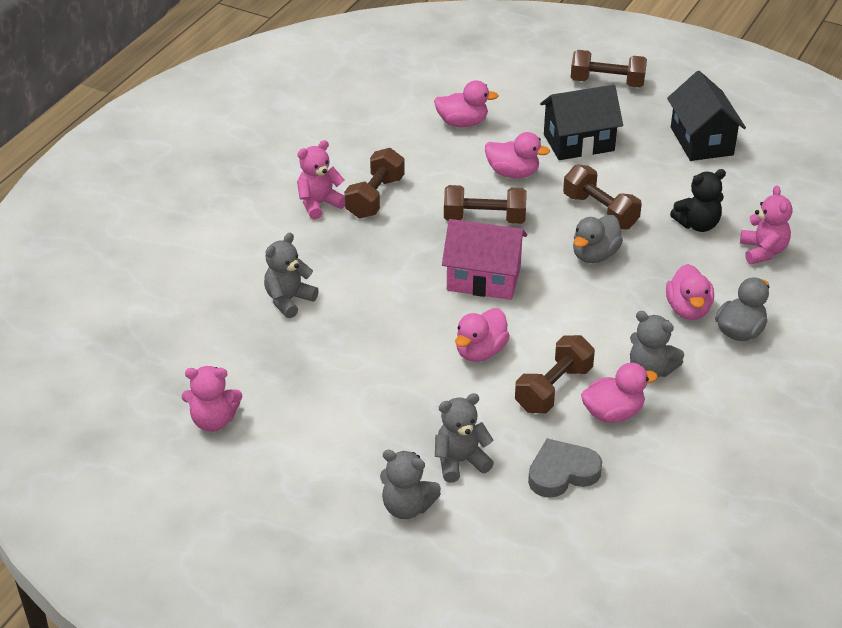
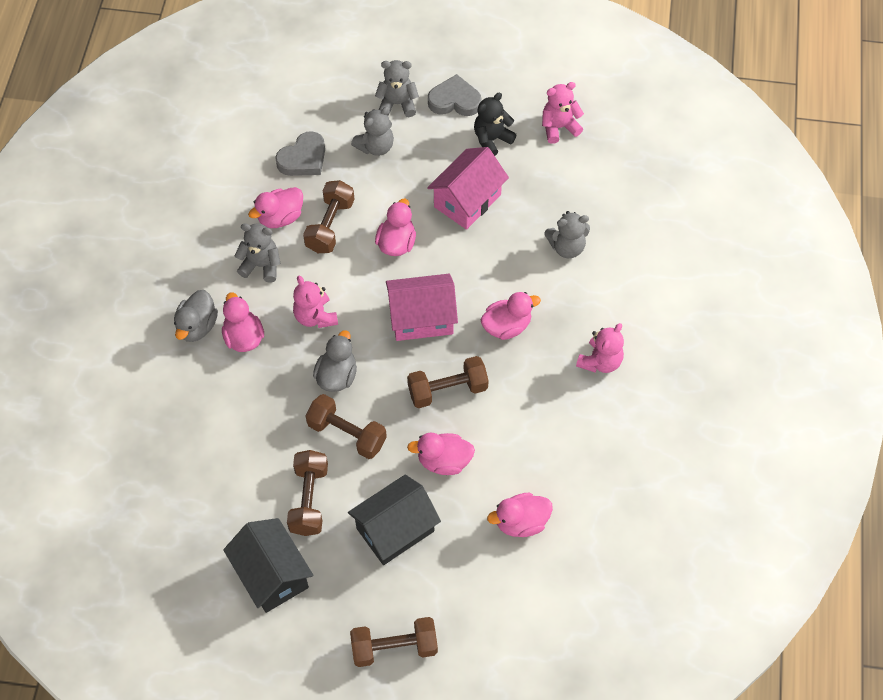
camera: 160 degrees right, 20 degrees up
(289, 300) = (566, 247): grey teddy bear -> grey teddy bear turned 60 degrees clockwise
(327, 490) = (454, 100): none -> grey heart
(375, 197) = (555, 386): brown dumbbell -> brown dumbbell (309, 499)
(375, 372) = (467, 201): none -> pink house
(396, 251) = (506, 326): none -> pink duck
(697, 224) = (254, 445): black teddy bear -> black teddy bear (492, 140)
(763, 251) = (189, 428): pink teddy bear -> pink teddy bear (315, 316)

